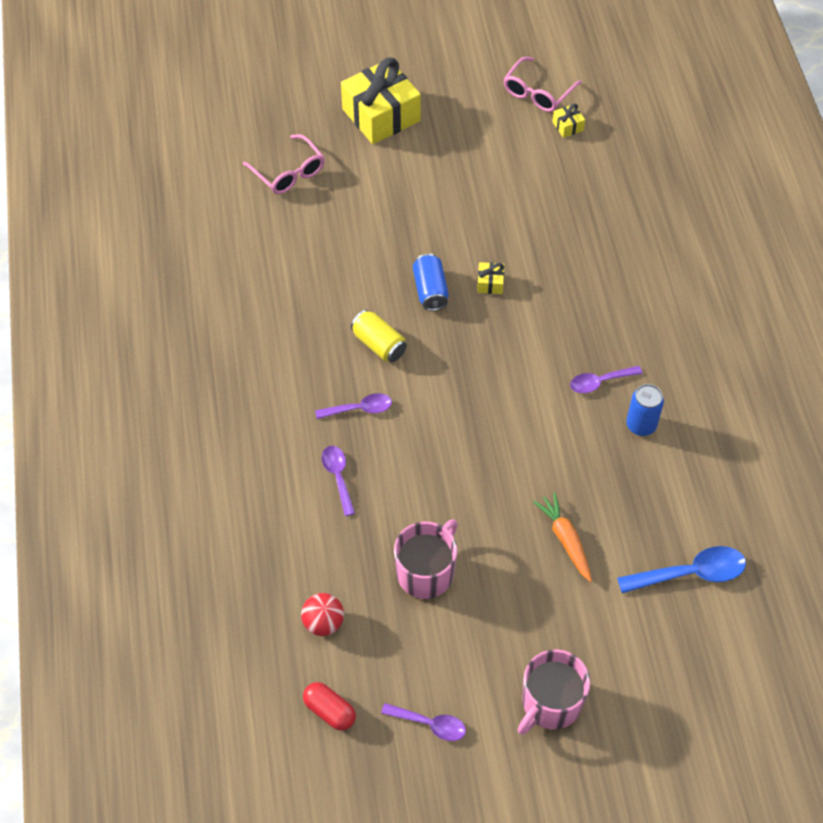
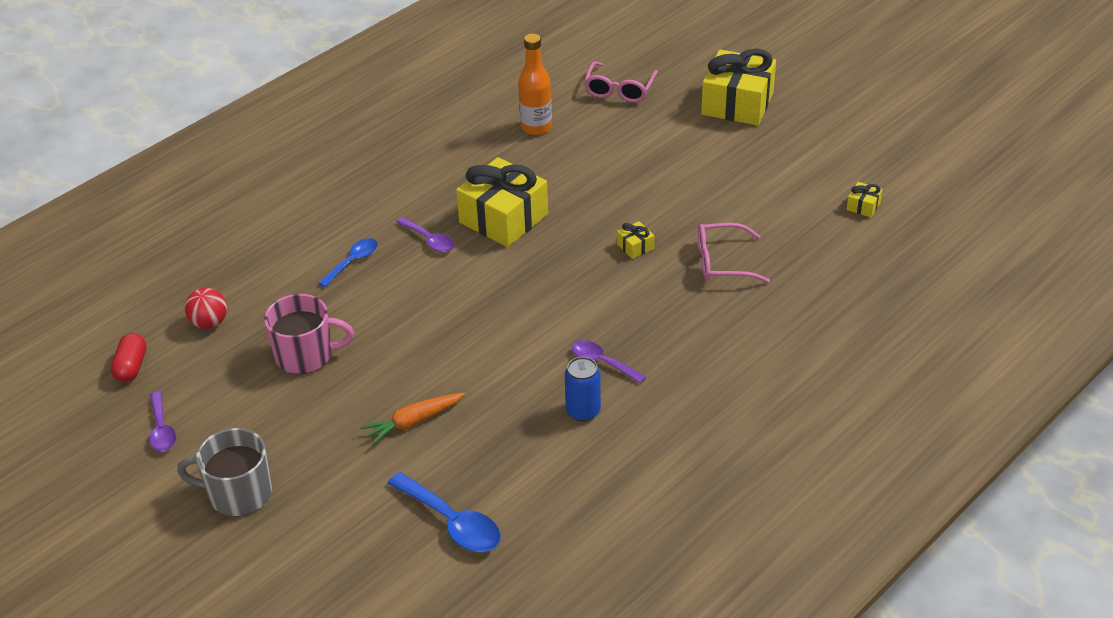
camera: 55 degrees right, 15 degrees down
(283, 254) = (536, 127): none -> orange bottle
(338, 477) = (353, 262): purple spoon -> blue spoon
(379, 344) = (503, 218): yellow can -> yellow gift
(430, 290) = (589, 218): blue can -> none
(538, 92) = (878, 171): pink glasses -> pink glasses (723, 262)
(550, 703) = (238, 493): pink mug -> grey mug
(565, 540) = (413, 422): orange carrot -> orange carrot turned 150 degrees counterclockwise

